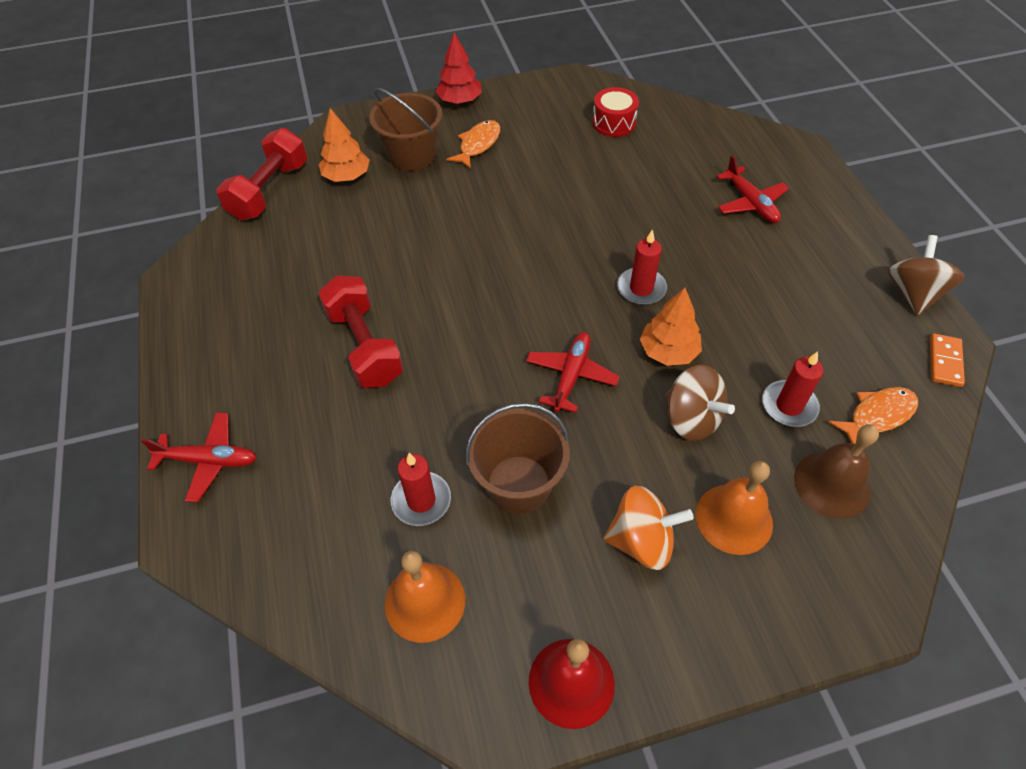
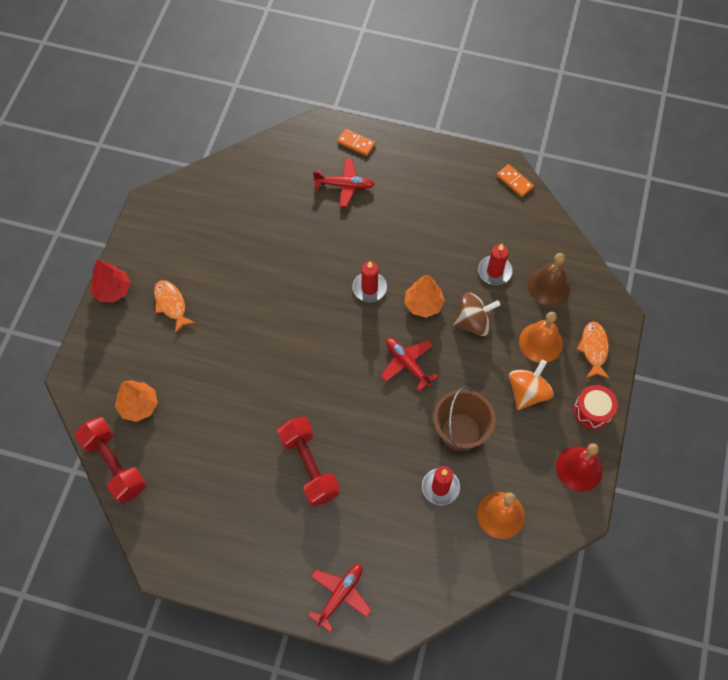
camera: 60 degrees left, 10 degrees up
(365, 346) = (309, 466): red dumbbell -> red dumbbell turned 60 degrees clockwise
(412, 155) = (149, 352): brown bucket -> none
(614, 123) = (215, 210): red drum -> red drum (592, 411)
(814, 186) = (356, 143): none -> orange domino
(877, 415) = (525, 236): orange fish -> orange fish (593, 349)
(913, 293) = (465, 159): brown spinning top -> none

